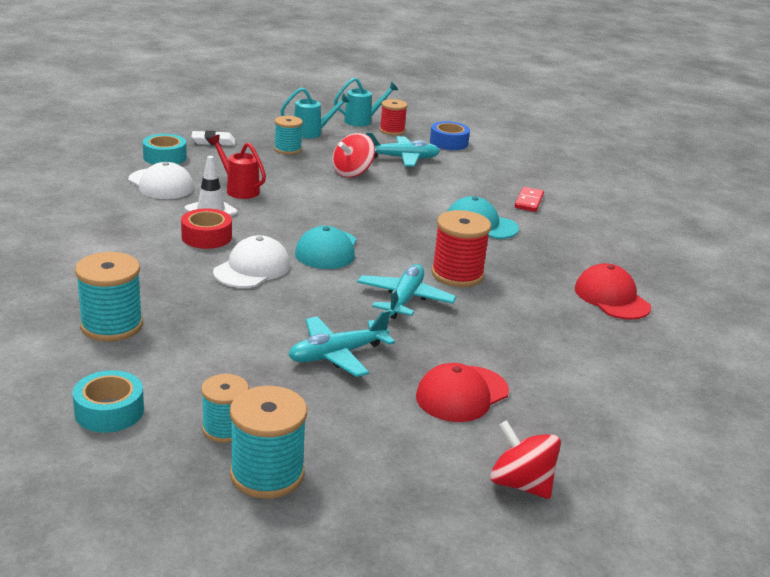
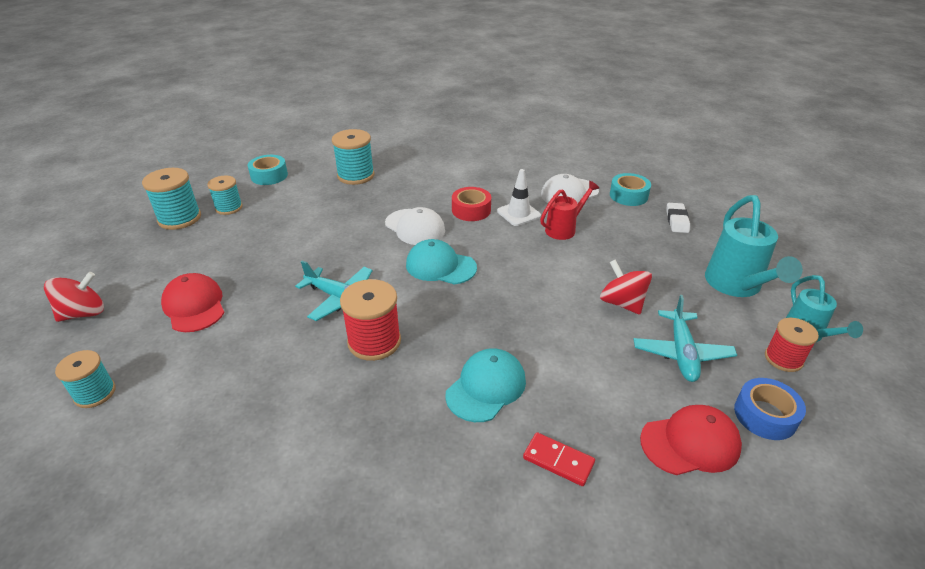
camera: 105 degrees right, 10 degrees up
(287, 149) = (675, 264): turquoise spool -> turquoise spool (95, 393)
(312, 133) = (736, 285): turquoise watering can -> turquoise watering can, size x1.60
(337, 354) = (279, 254): turquoise plane -> none
(611, 298) = (282, 467): red cap -> red cap (690, 443)

